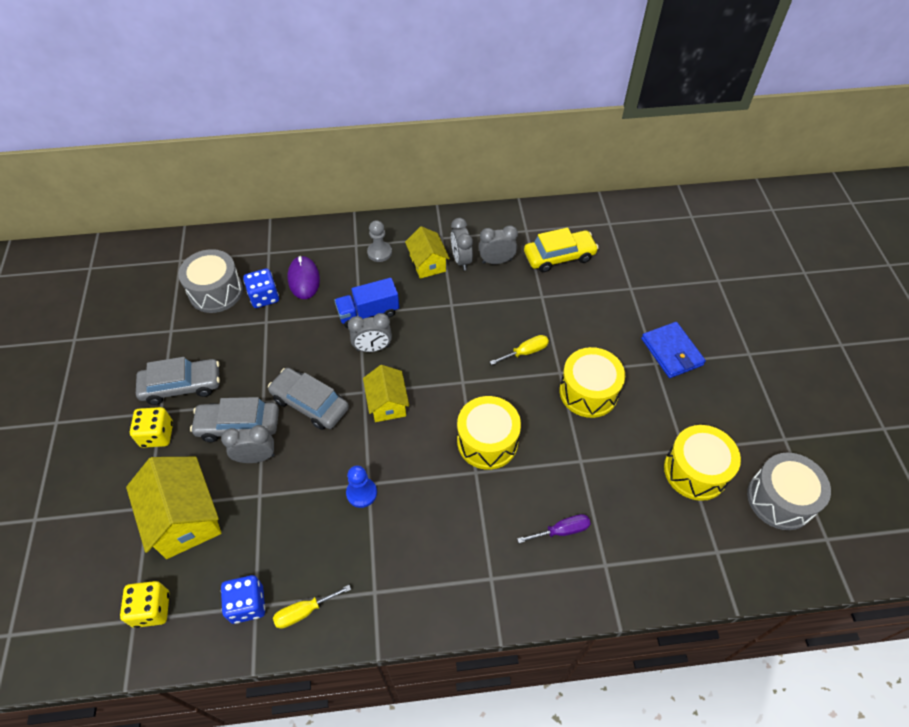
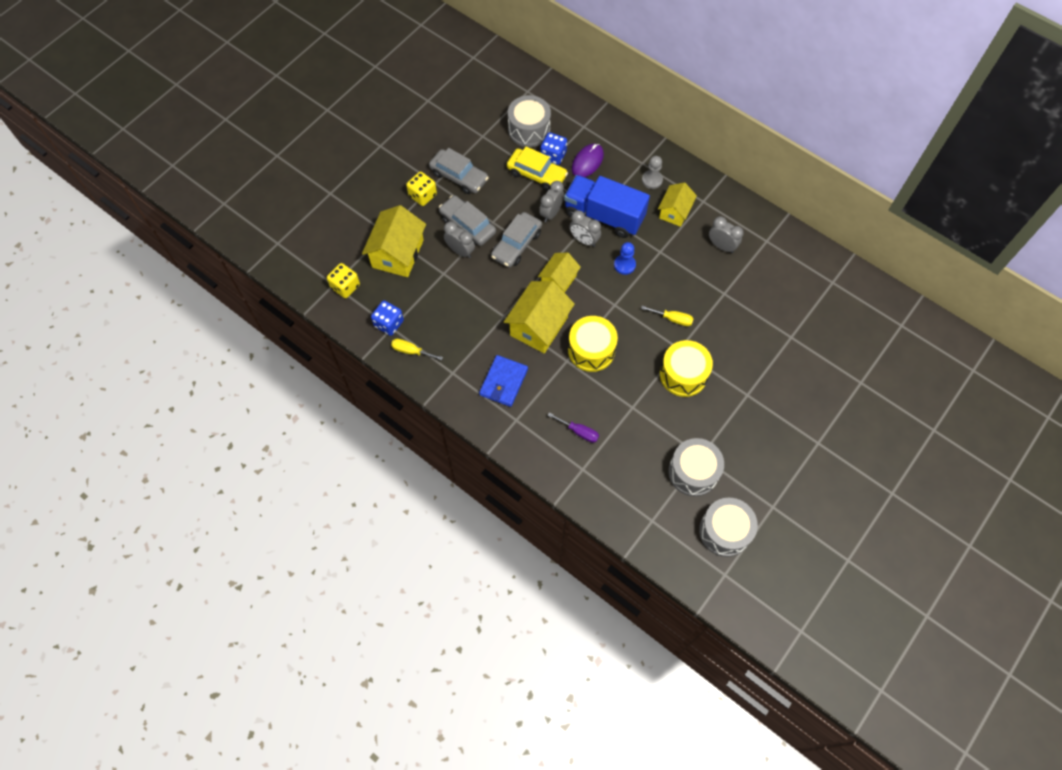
camera: 45 degrees right, 10 degrees up
(310, 403) = (516, 244): grey car -> grey car turned 135 degrees counterclockwise
(361, 493) = (495, 318): blue pawn -> blue pawn (624, 265)
(368, 313) = (604, 215): blue truck -> blue truck, size x1.61
(414, 463) = (539, 326): none -> yellow house
(461, 260) = (699, 227): grey clock -> grey clock (551, 213)
(559, 256) = (768, 276): yellow car -> yellow car (536, 174)
(671, 352) = (767, 397): blue wallet -> blue wallet (503, 382)
(695, 471) = (693, 472): yellow drum -> grey drum

